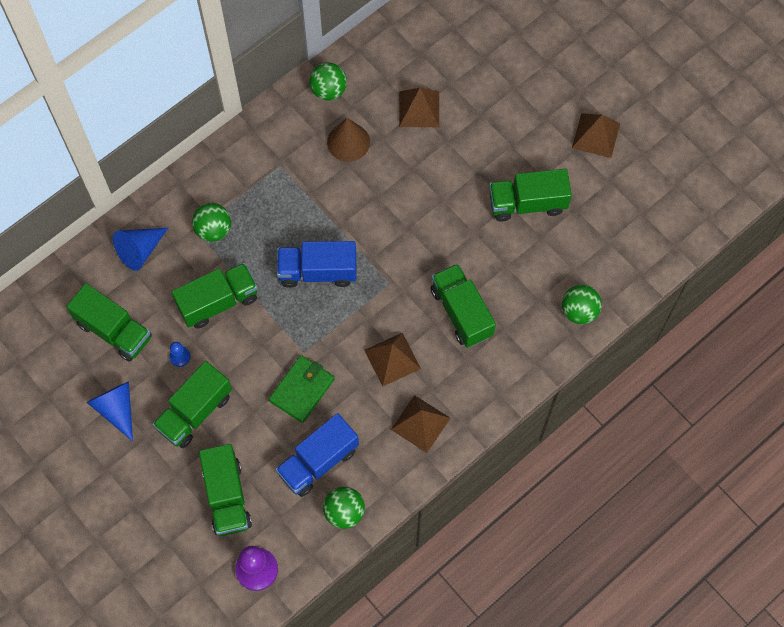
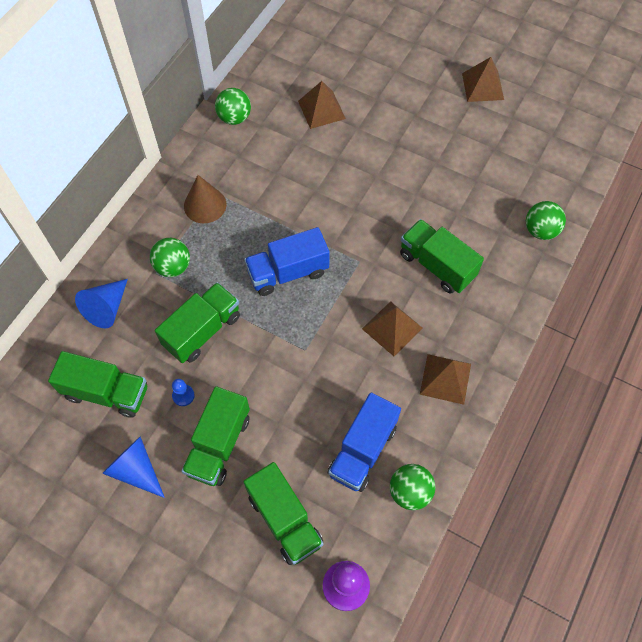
camera: 20 degrees left, 5 degrees down
(302, 390) = (317, 386): green wallet -> none
(348, 142) = (270, 154): brown cone -> brown cone (205, 205)
(527, 203) = (451, 156): green truck -> none

